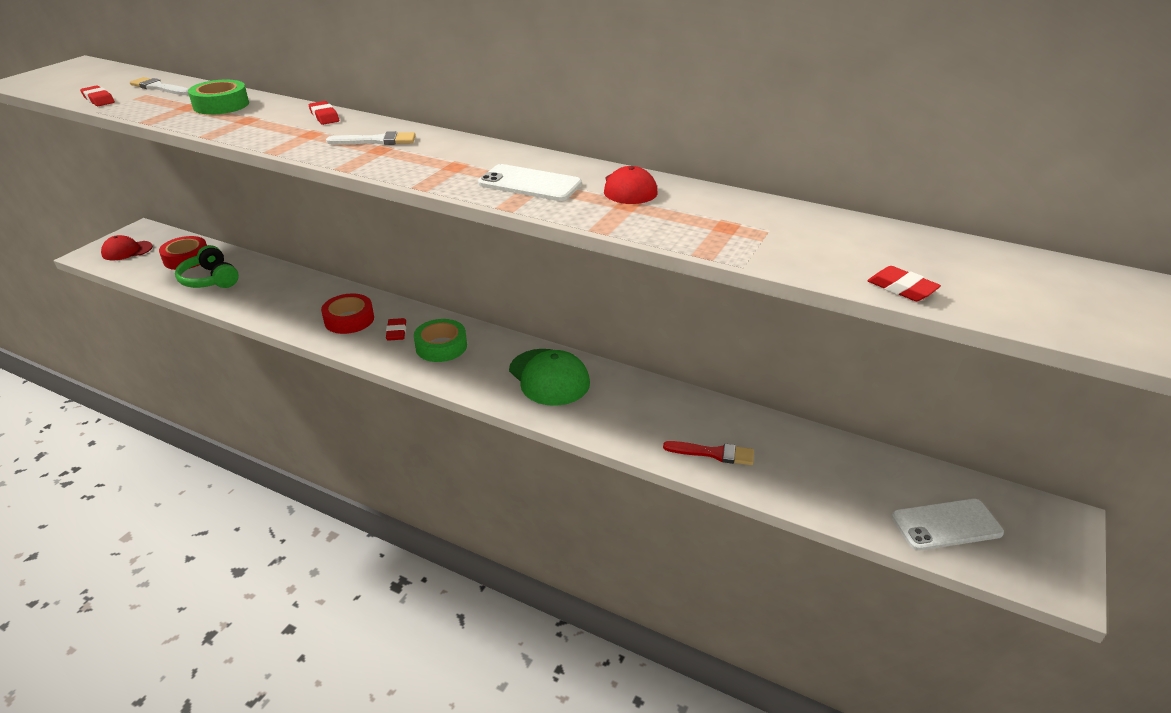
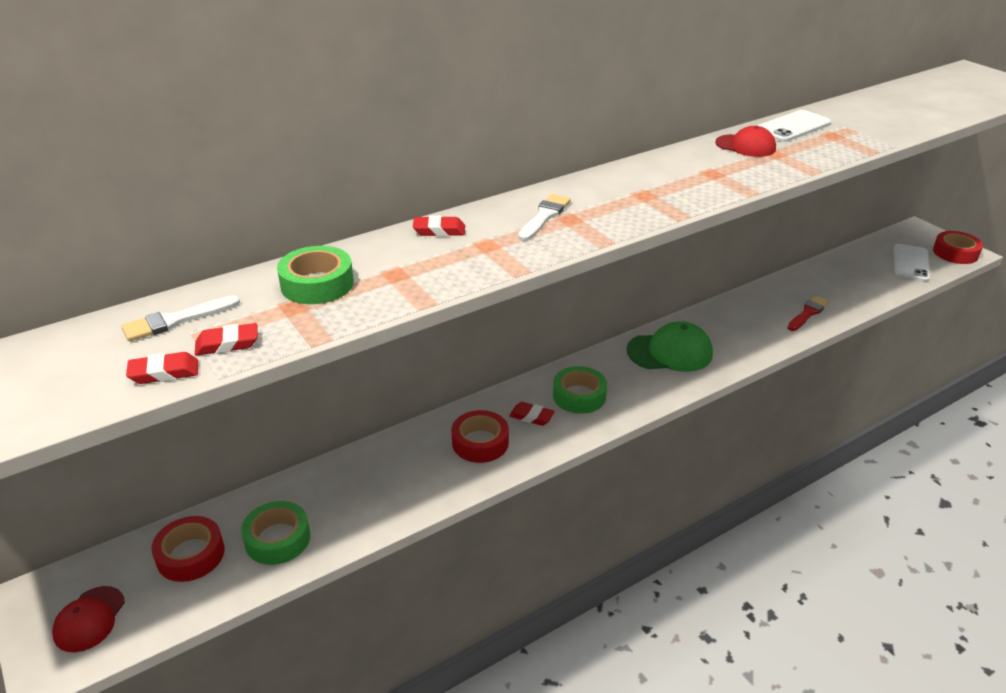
camera: 60 degrees left, 0 degrees up
(210, 279) = (277, 539): green headphones -> green tape
(530, 184) = (709, 175): white phone -> white phone (792, 127)
(901, 288) = (941, 118): red eraser -> red eraser (227, 344)
(1040, 570) = (955, 253): none -> red tape

